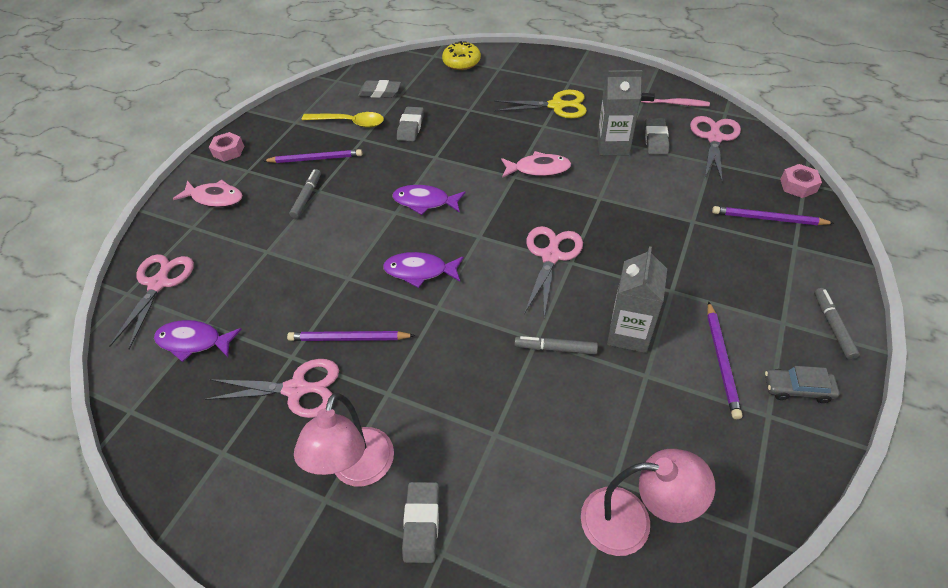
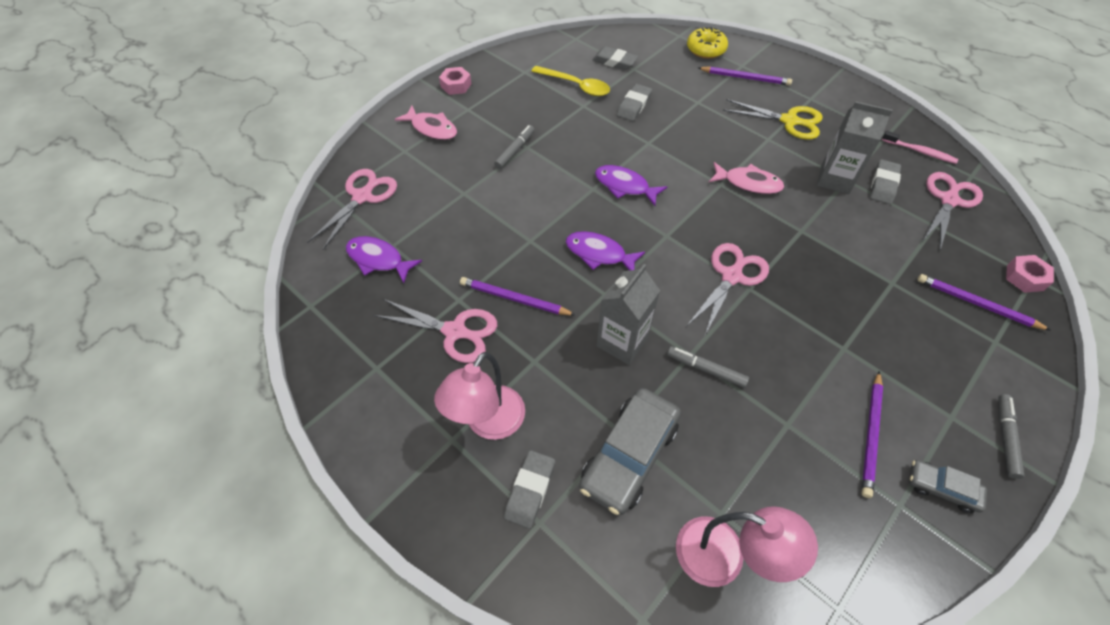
camera: 15 degrees right, 5 degrees up
(315, 159) = (533, 114): purple pencil -> purple pencil (745, 78)
(509, 454) = (629, 455): none -> grey car
(629, 333) = (784, 377): grey carton -> grey carton (622, 342)

